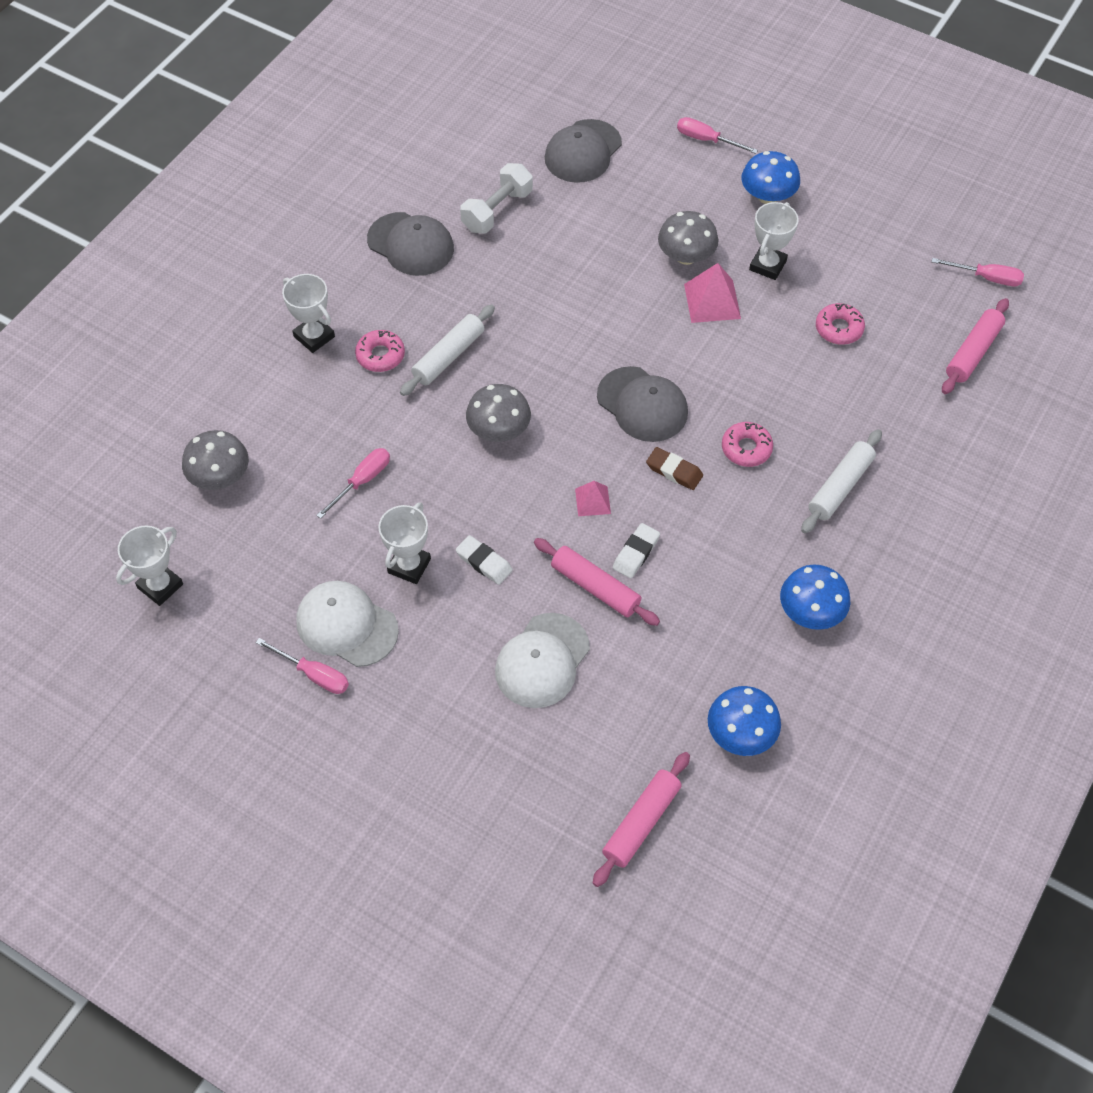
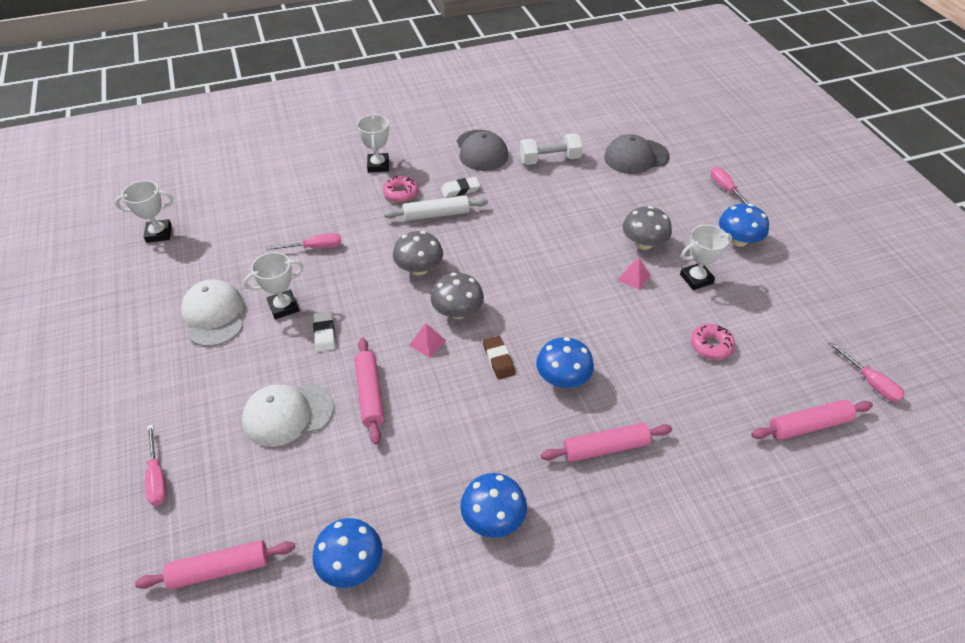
camera: 40 degrees right, 10 degrees down
(220, 476) = (251, 201): grey mushroom -> grey mushroom (457, 311)
(314, 674) = (166, 328): pink screwdriver -> pink screwdriver (157, 477)
(636, 553) = (418, 392): white eraser -> white eraser (460, 190)
(642, 404) = (521, 308): grey cap -> none
(712, 301) = (634, 277): pink pyramid -> pink pyramid, size x0.61
(746, 448) = (563, 378): pink donut -> blue mushroom
(840, 487) = (605, 448): white rolling pin -> pink rolling pin

